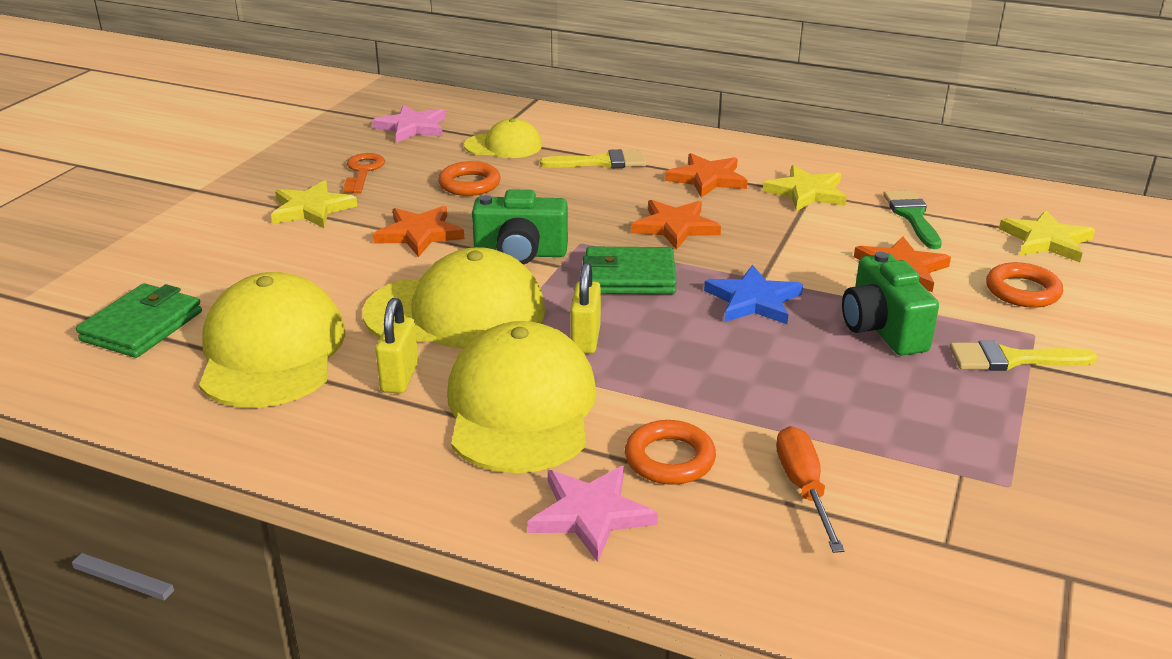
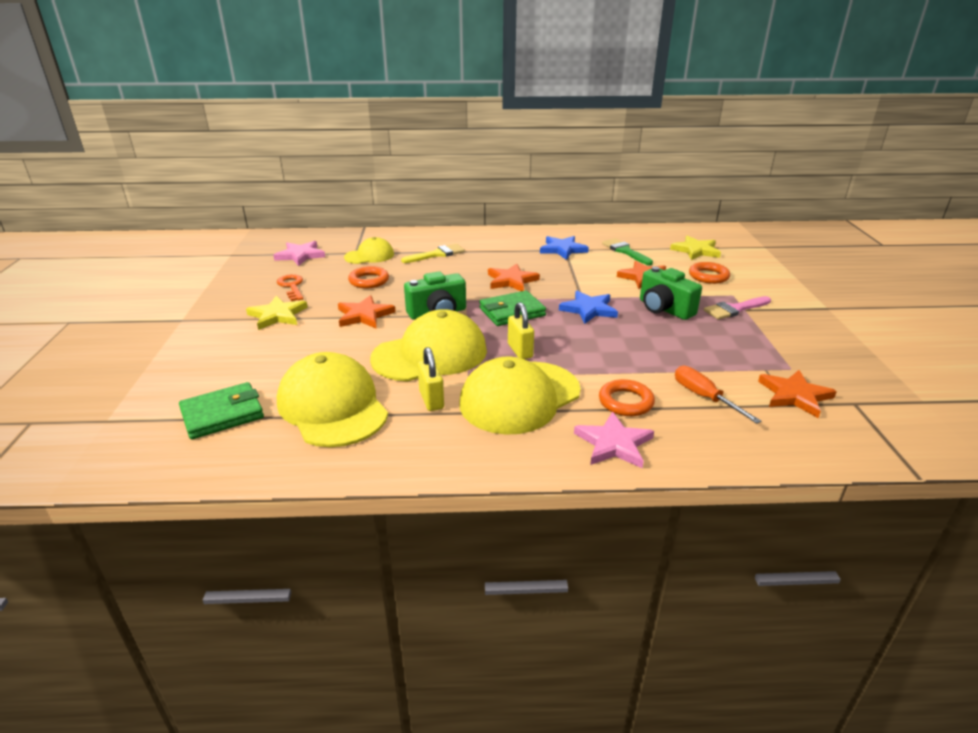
camera: 25 degrees left, 0 degrees up
(142, 326) = (222, 414): green wallet -> green wallet turned 60 degrees clockwise
(521, 407) = (519, 397): yellow cap -> yellow cap turned 105 degrees counterclockwise
(707, 179) = (504, 252): orange star -> orange star (794, 395)
(806, 192) = (562, 249): yellow star -> blue star
(1011, 359) = (734, 309): yellow brush -> pink brush

